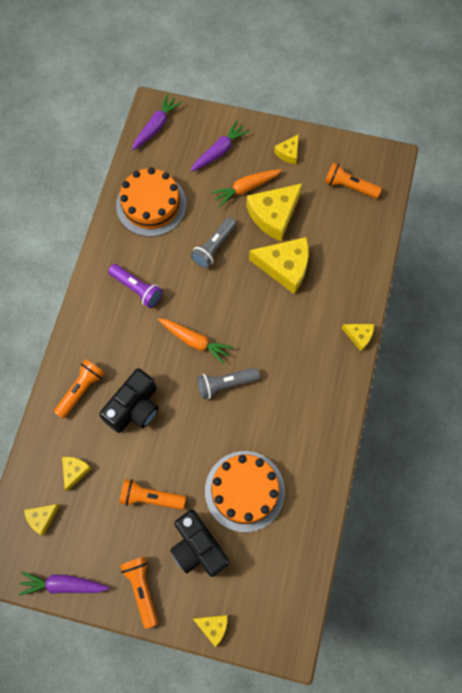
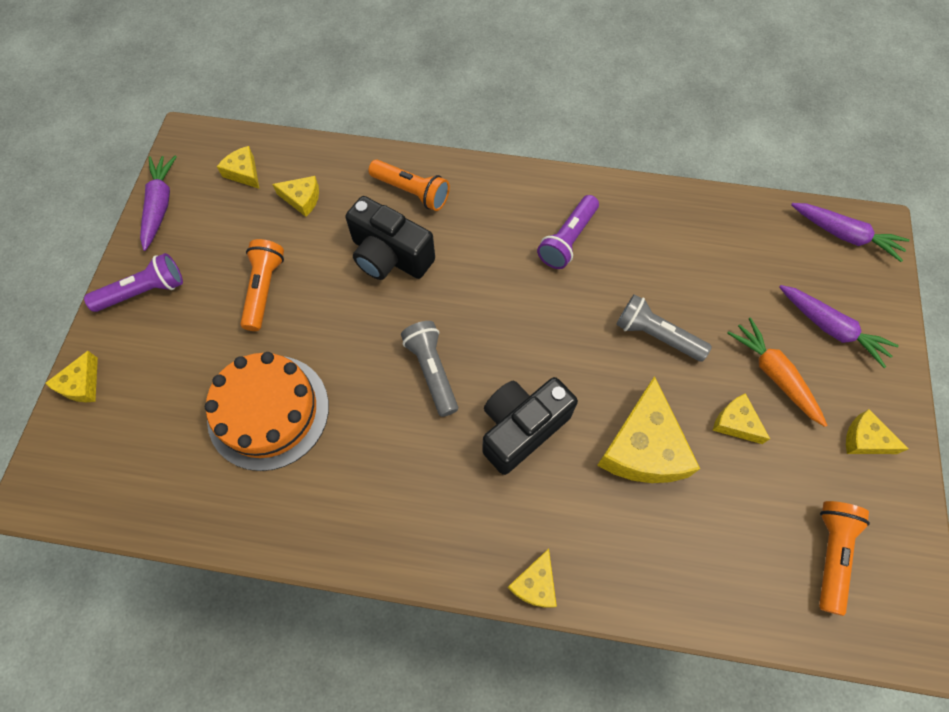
camera: 85 degrees right, 5 degrees down
(142, 589) = (144, 291): orange flashlight -> purple flashlight
(151, 204) = (707, 243): orange cake -> none
(195, 341) = (496, 323): orange carrot -> none
(198, 547) = (191, 355): black camera -> black camera (521, 428)
(274, 215) = (735, 423): yellow cheese -> yellow cheese, size x0.51

